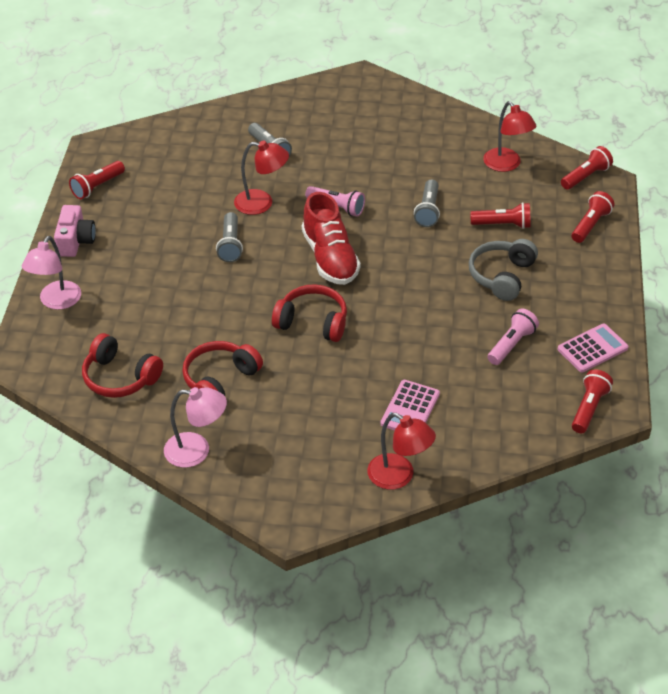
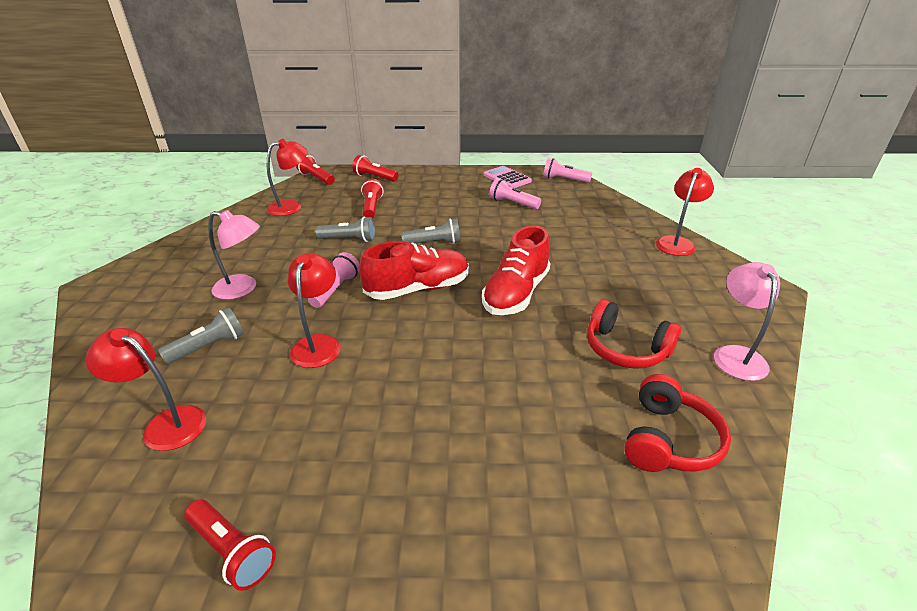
camera: 95 degrees left, 10 degrees down
(56, 301) = (546, 558): pink lamp -> pink lamp (243, 289)
(75, 241) = (386, 559): pink camera -> none
(195, 146) = (166, 423): none -> red lamp
(230, 245) = (397, 363): grey flashlight -> grey flashlight (434, 243)
(312, 322) = (516, 294): red headphones -> red shoe
(410, 409) = (602, 240): pink calculator -> none
(501, 276) = (436, 207): grey headphones -> none
(588, 408) = (564, 180): red flashlight -> pink flashlight

